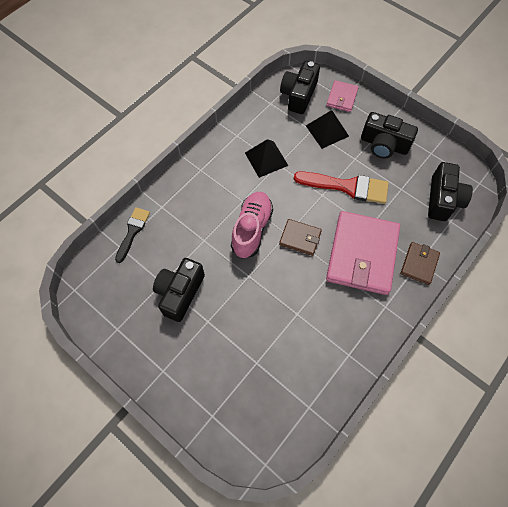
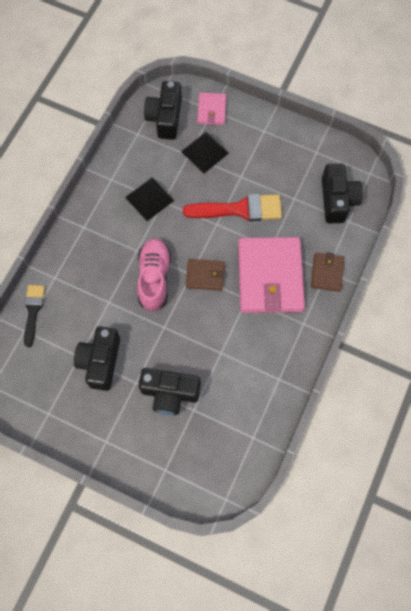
camera: 15 degrees left, 5 degrees up
(384, 145) = (266, 154): black camera -> black camera (170, 393)

